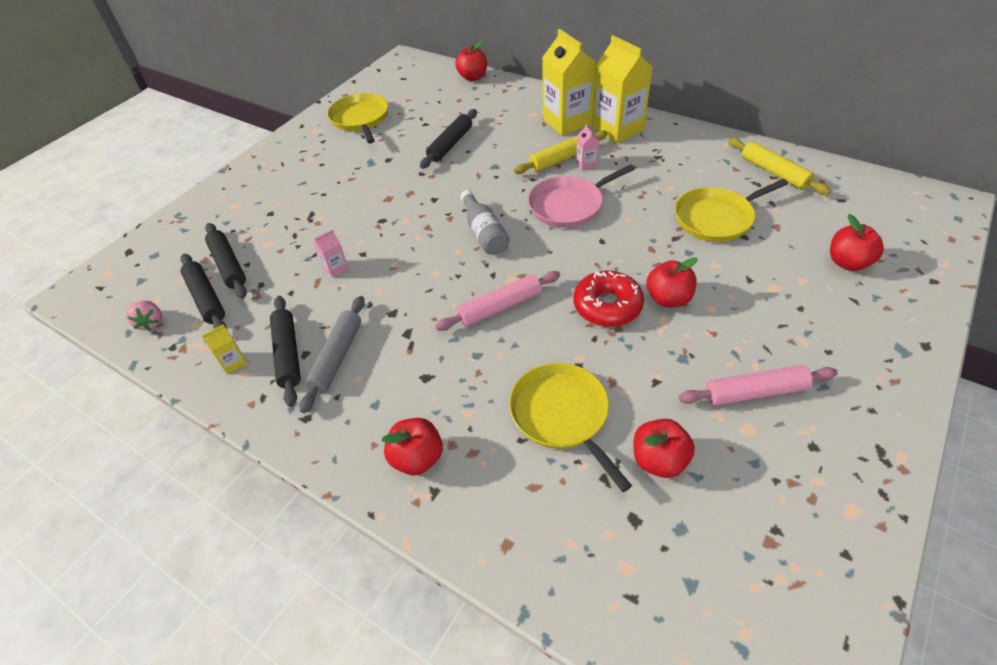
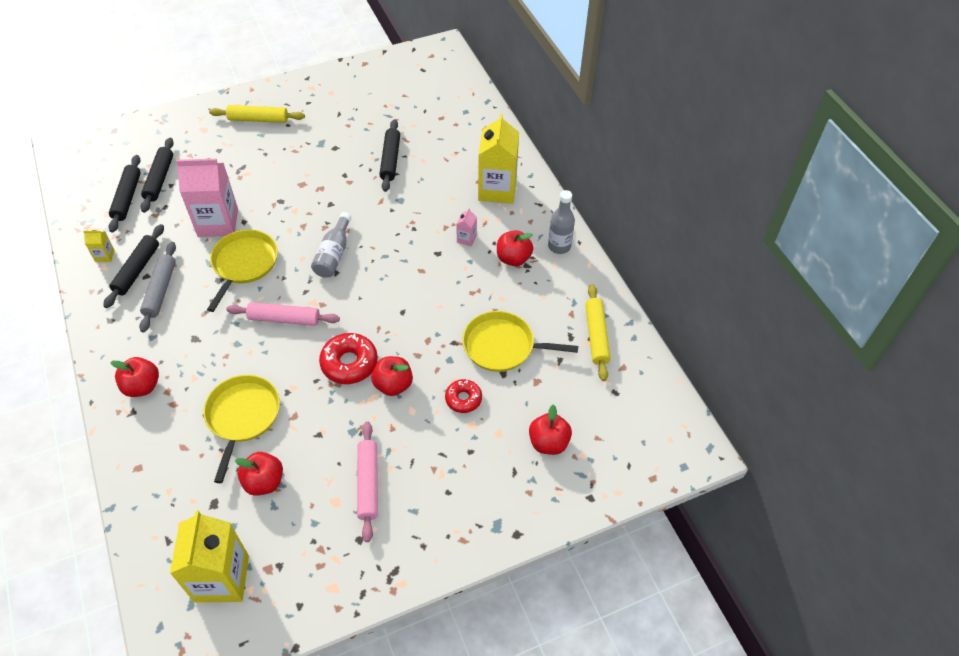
camera: 30 degrees right, 5 degrees up
(151, 322) = (85, 196): pink strawberry -> none
(336, 268) = (218, 223): pink carton -> pink carton, size x2.35
(337, 357) = (160, 290): grey rolling pin -> grey rolling pin turned 45 degrees counterclockwise
(360, 119) = (352, 96): yellow pan -> yellow pan (244, 264)
(450, 144) = (390, 160): black rolling pin -> black rolling pin turned 60 degrees counterclockwise
(473, 77) = (475, 99): red apple -> red apple (513, 258)
(561, 159) = (454, 223): yellow rolling pin -> yellow rolling pin (258, 119)
(569, 205) = (413, 267): pink pan -> none
(617, 129) = (527, 220): yellow carton -> yellow carton (222, 578)
(665, 133) = (559, 246): none -> grey bottle
(740, 273) = (463, 399): none -> red donut
(755, 392) = (368, 483): pink rolling pin -> pink rolling pin turned 60 degrees clockwise

